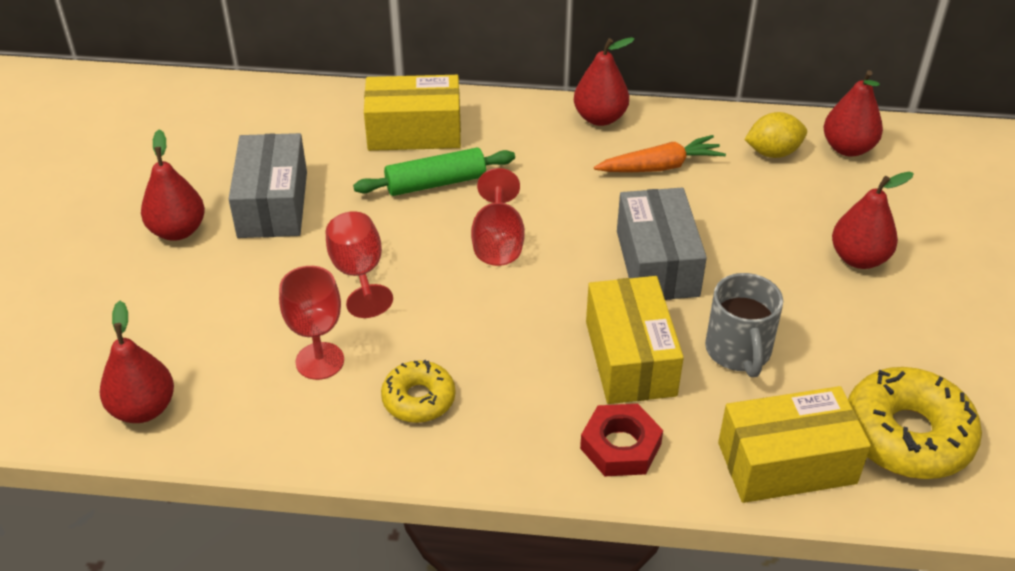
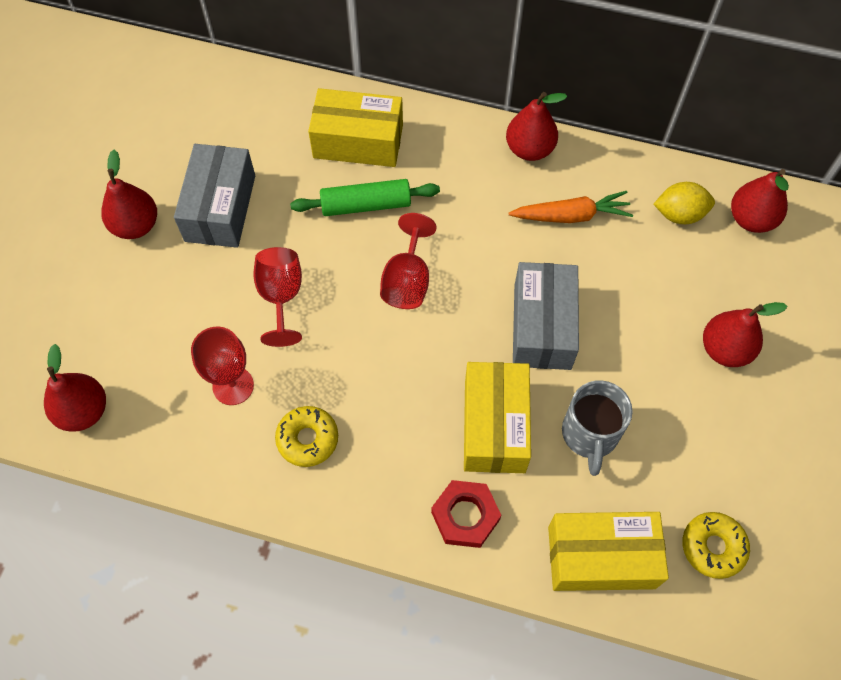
camera: 10 degrees right, 20 degrees up
(907, 435) = (713, 547): yellow donut -> yellow donut, size x0.58

